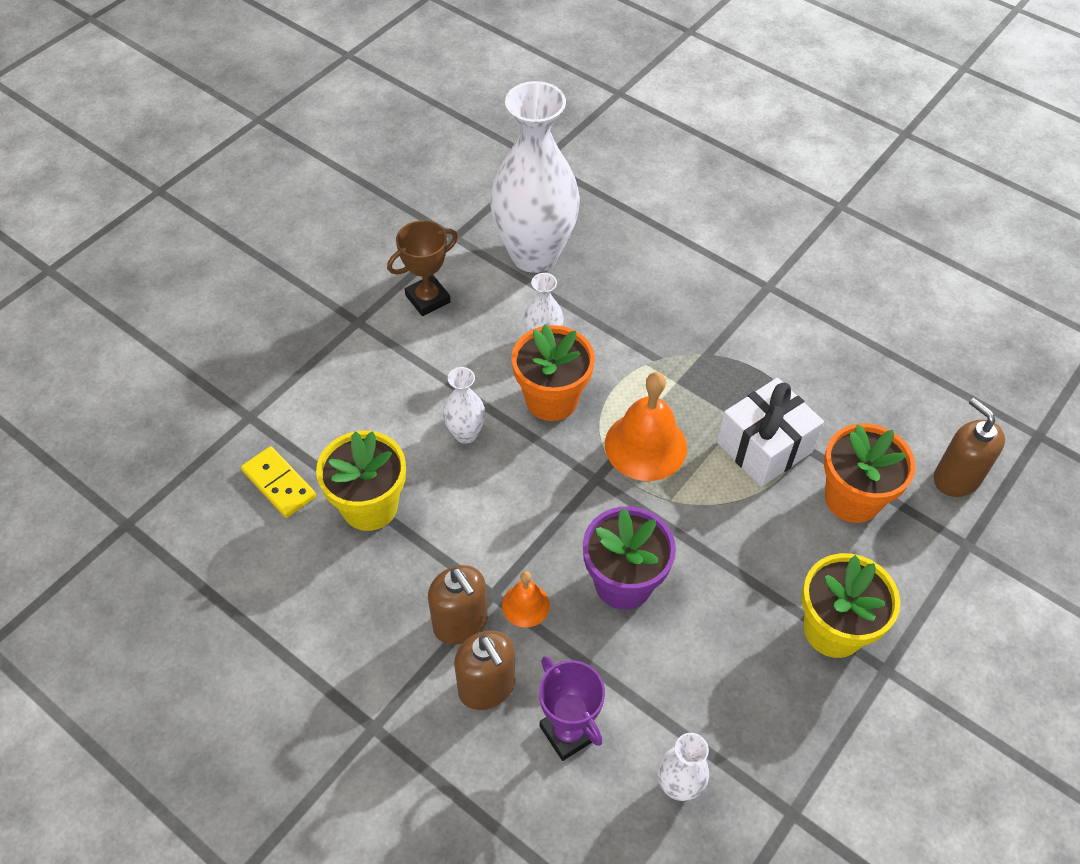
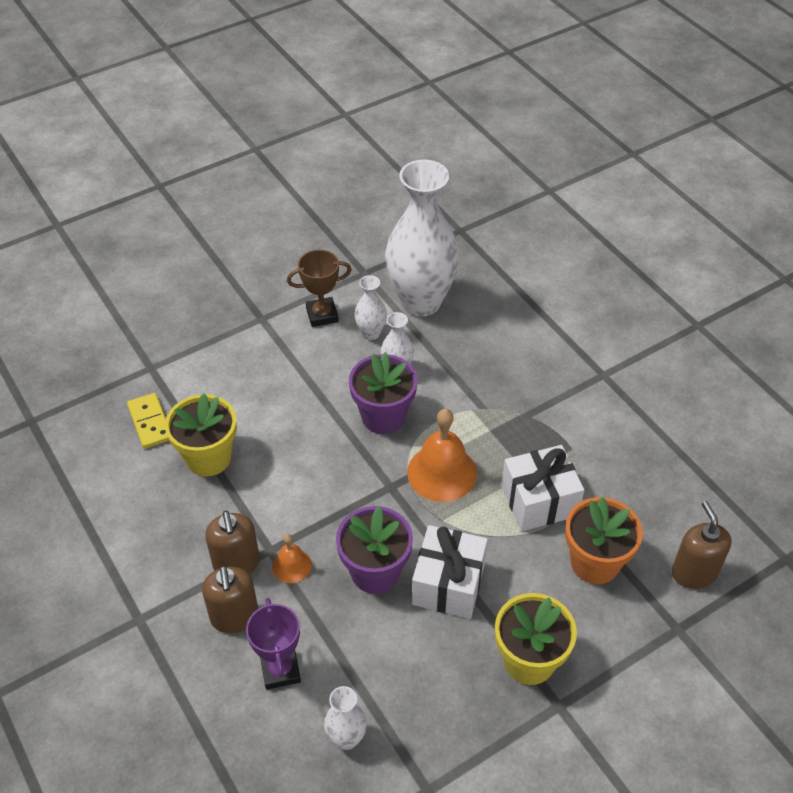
camera: 20 degrees right, 5 degrees down
(465, 434) = (304, 424): white vase -> white vase (371, 333)
(551, 399) = (383, 416): orange flower pot -> purple flower pot
(709, 571) = (448, 584): none -> white gift

